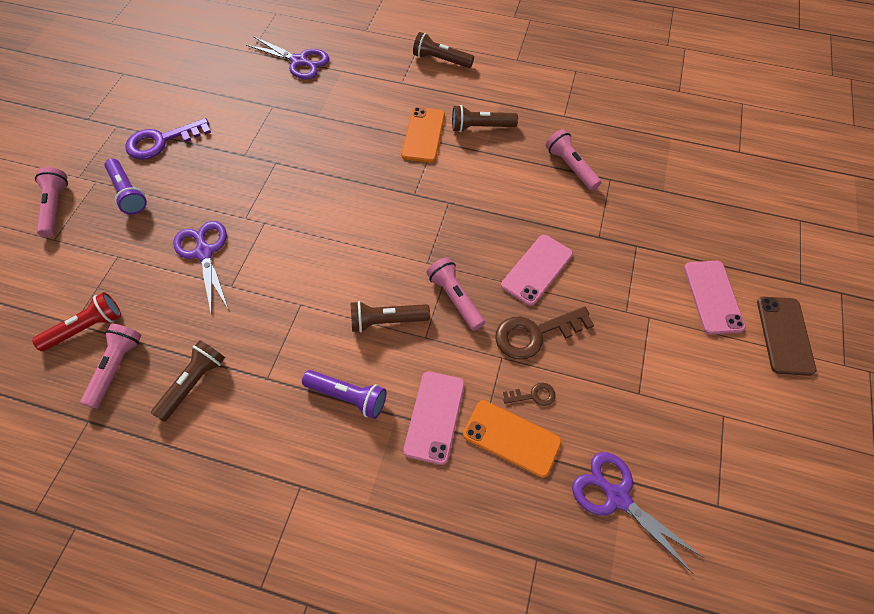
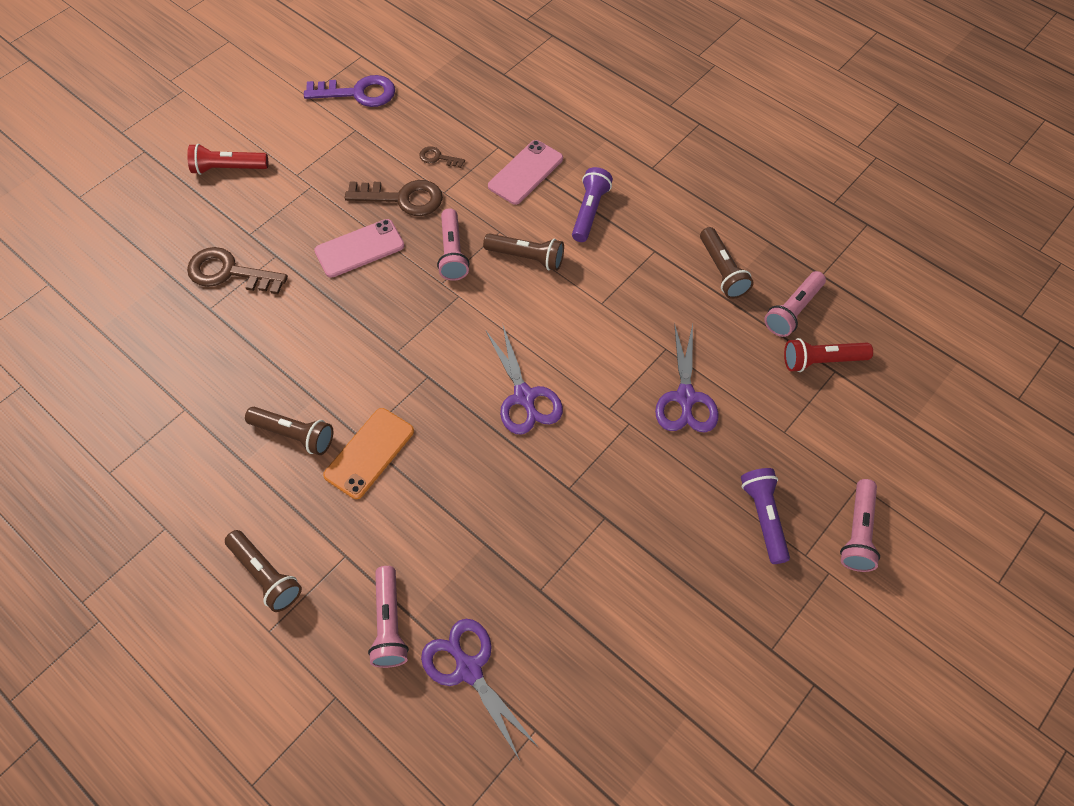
camera: 155 degrees left, 0 degrees up
(162, 141) = (709, 589): purple key -> purple key (358, 93)
(193, 383) = (722, 271): brown flashlight -> brown flashlight turned 75 degrees counterclockwise
(348, 396) = (589, 211): purple flashlight -> purple flashlight turned 60 degrees clockwise
(511, 438) = (474, 138): orange phone -> none
(570, 167) = (237, 339): pink flashlight -> pink flashlight (389, 623)
(617, 497) = (425, 82): purple scissors -> purple scissors (524, 397)
(621, 209) = (229, 272): none -> brown key
(713, 297) = (228, 168): pink phone -> red flashlight
(784, 335) = (203, 122): brown phone -> none

